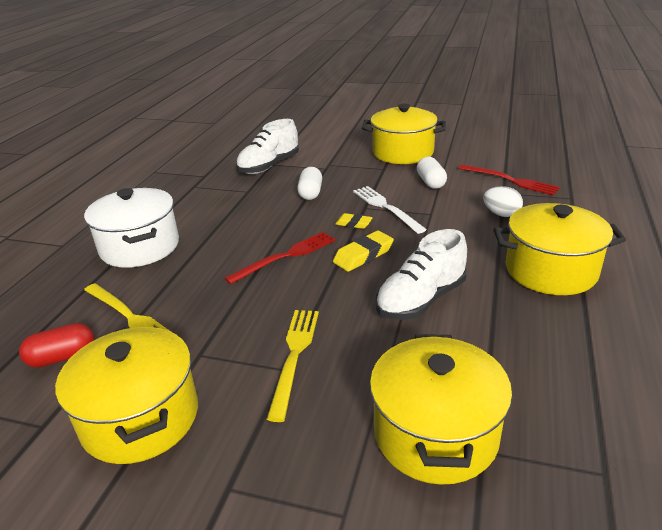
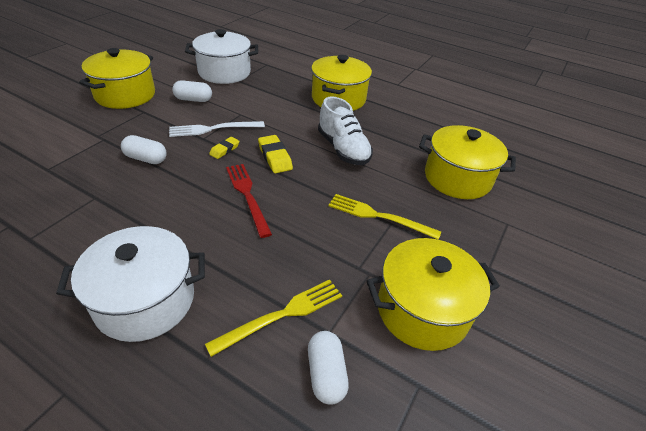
camera: 80 degrees left, 10 degrees up
(62, 357) = (326, 374): red capsule -> white capsule
(269, 166) = (50, 172): white shoe -> none
(501, 214) = (265, 91): white egg -> none
(510, 180) = (224, 72): red fork -> white pot

